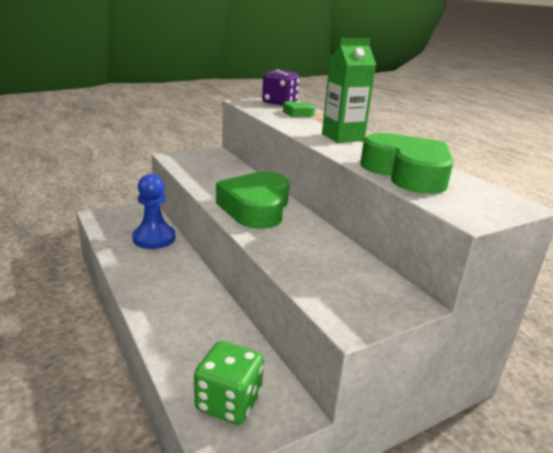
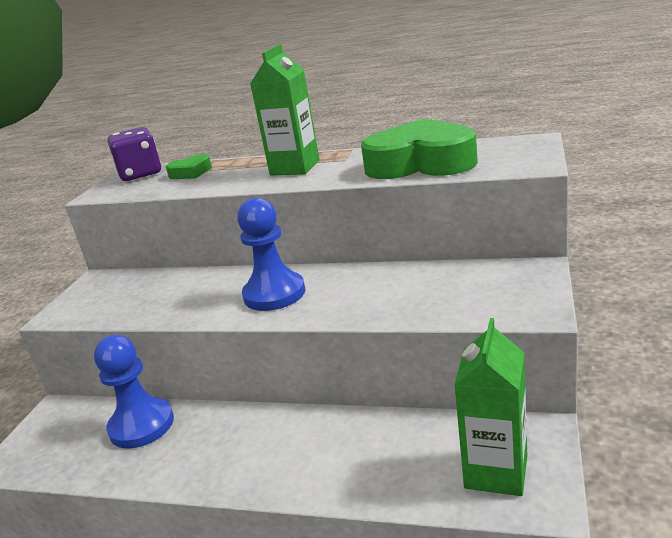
camera: 40 degrees left, 0 degrees up
(228, 402) = (496, 471): green dice -> green carton
(256, 208) = (274, 294): green heart -> blue pawn

